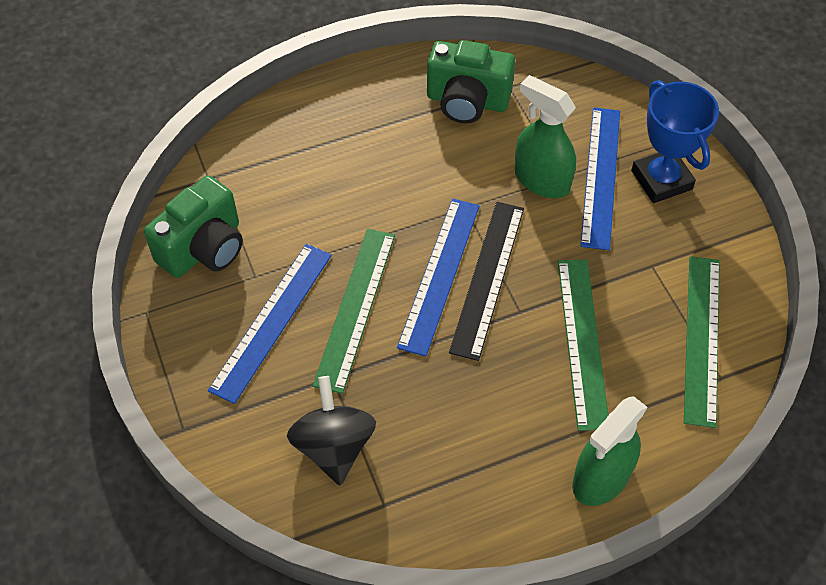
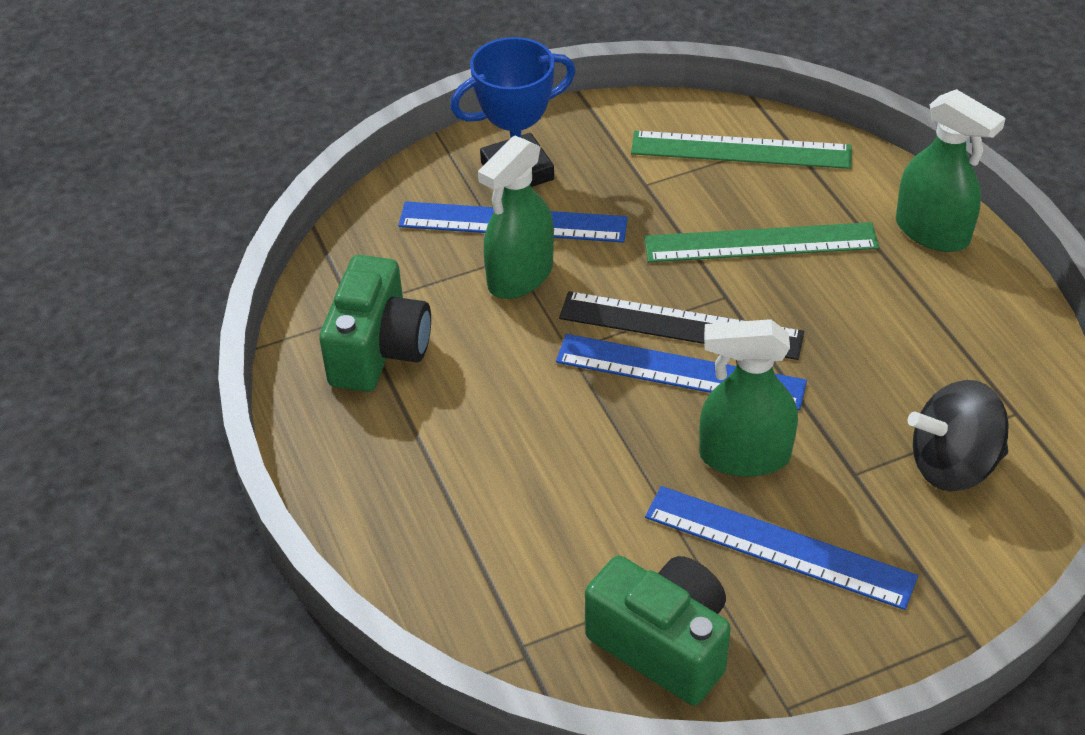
camera: 90 degrees left, 10 degrees down
(355, 308) = (744, 456): green ruler -> green spray bottle

